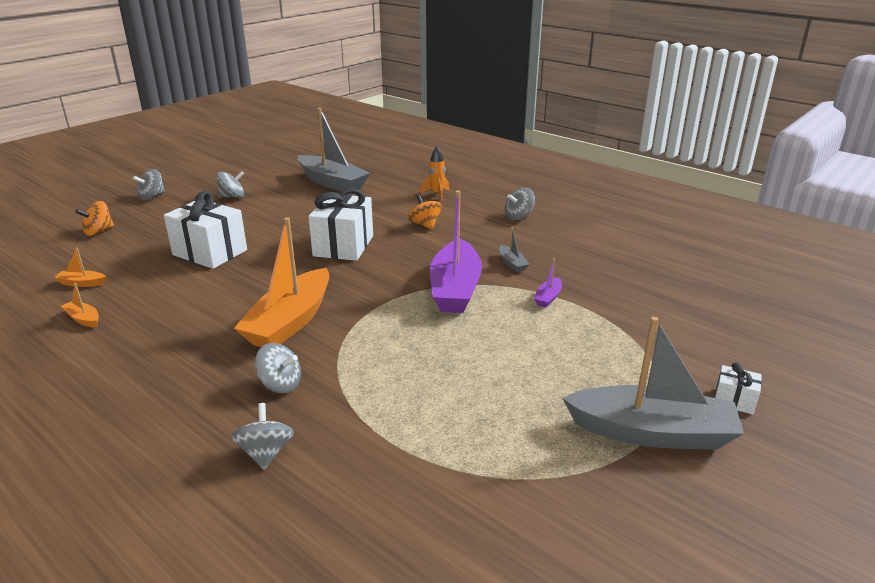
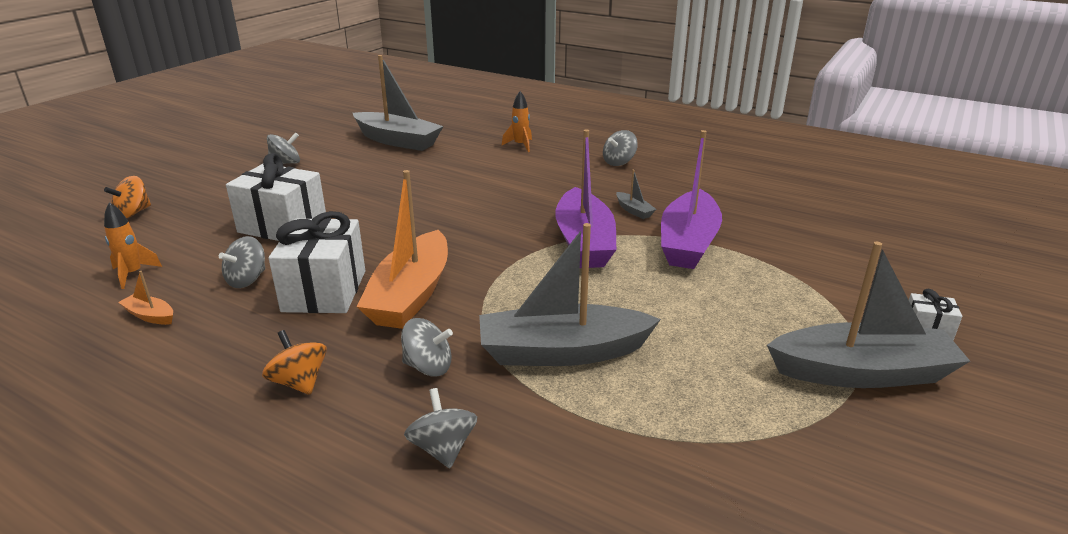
camera: 10 degrees left, 0 degrees up
(82, 283) = (133, 274): orange boat -> orange rocket
(152, 196) = (186, 169): grey spinning top -> grey spinning top (247, 280)
(343, 246) = (439, 206): white gift -> white gift (324, 291)
(395, 384) = (562, 352): none -> grey boat
(425, 225) = (521, 178): orange spinning top -> orange spinning top (299, 382)
(548, 298) = (688, 243): purple boat -> purple boat, size x2.44

